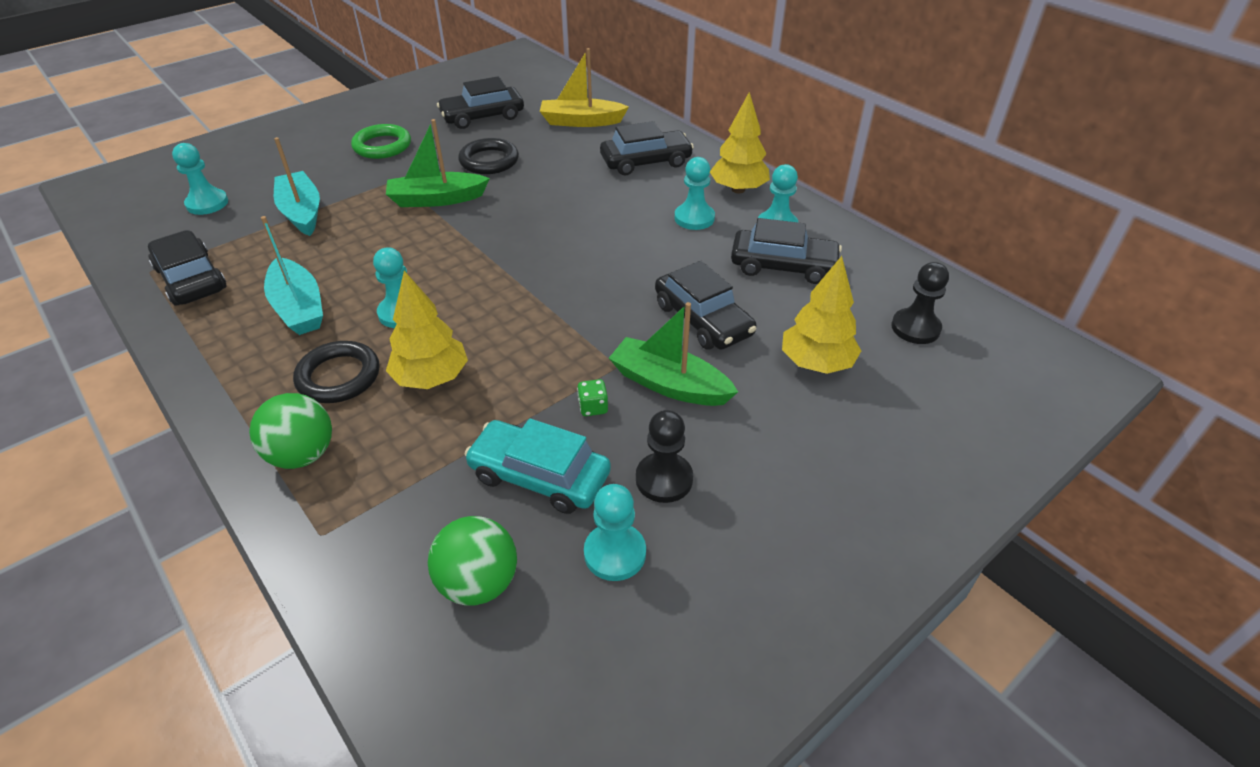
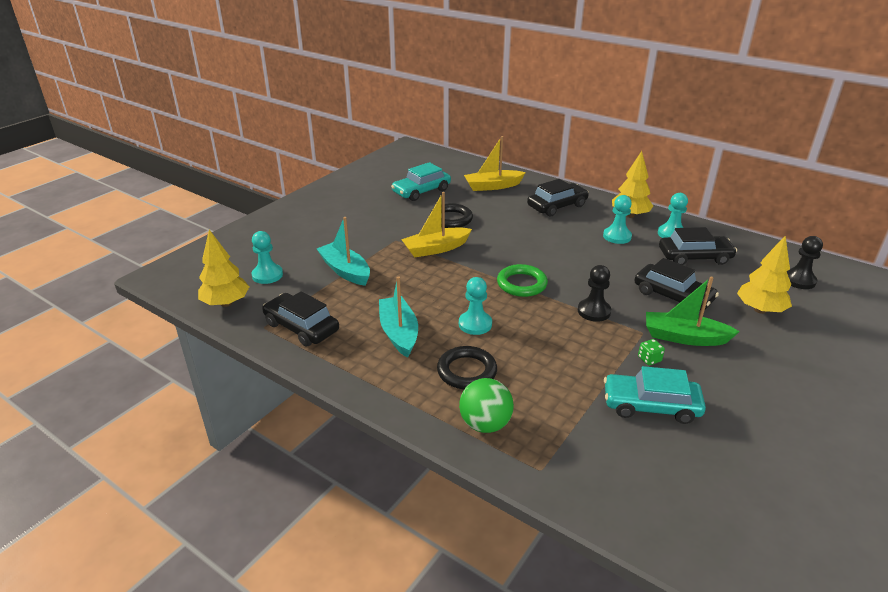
camera: 15 degrees left, 10 degrees down
(298, 307) = (399, 333): turquoise boat -> turquoise boat turned 150 degrees counterclockwise
(382, 146) = (366, 219): green ring -> green ring (521, 284)
(431, 378) = (530, 361): yellow tree -> yellow tree (226, 303)
(437, 199) = (436, 249): green boat -> yellow boat
(478, 583) = (667, 475): green ball -> none
(482, 116) = (421, 191): black car -> turquoise car
(615, 553) = (733, 440): turquoise pawn -> none
(664, 479) = (727, 392): black pawn -> black pawn (594, 311)

